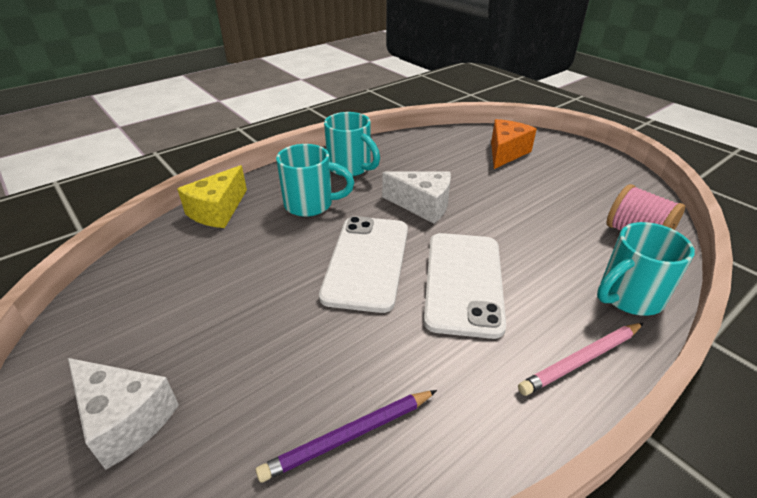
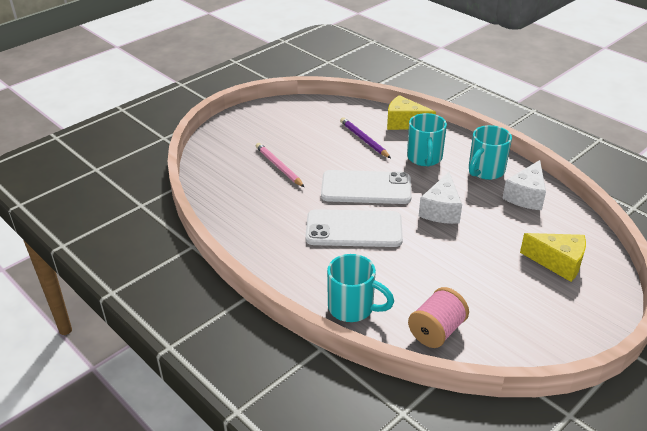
camera: 85 degrees right, 0 degrees up
(125, 419) = (248, 132): white cheese -> white cheese (526, 196)
(349, 436) = (240, 192): purple pencil -> purple pencil (364, 140)
(506, 153) = (558, 263): orange cheese -> yellow cheese
(581, 360) = (291, 274): pink pencil -> pink pencil (278, 167)
(628, 297) = (353, 308): turquoise mug -> turquoise mug turned 150 degrees clockwise

